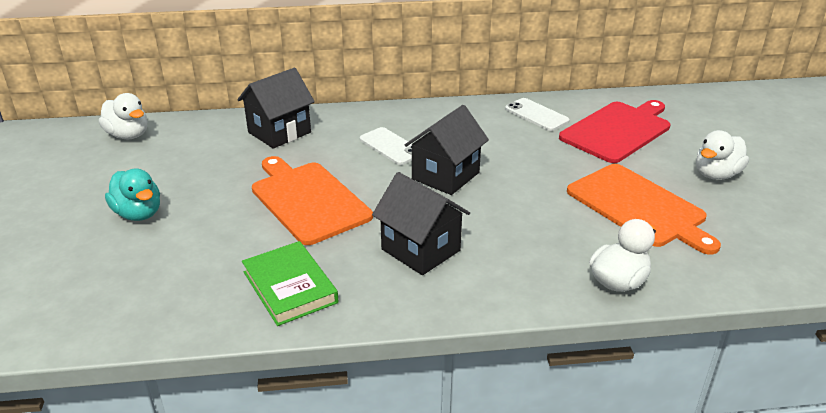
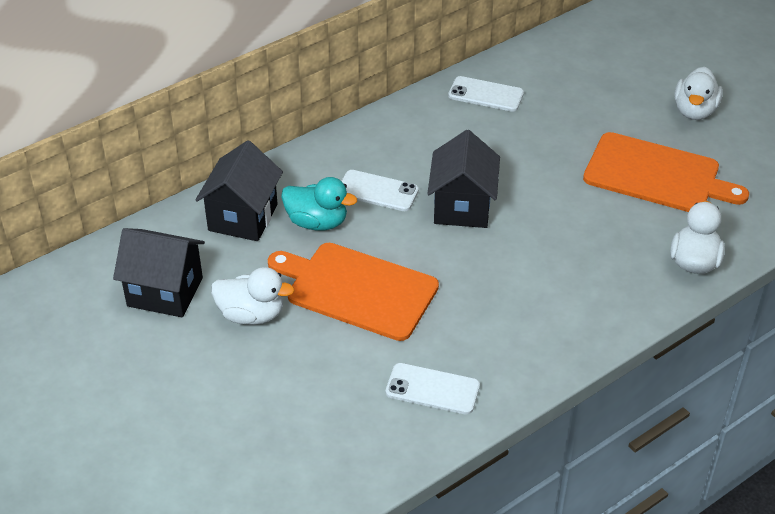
camera: 30 degrees left, 10 degrees up
(128, 135) = (73, 288): white duck -> white duck (251, 314)
(138, 213) = (201, 378): turquoise duck -> turquoise duck (317, 222)
(290, 287) = (432, 389): green book -> white phone
(421, 250) = (511, 300): black house -> black house (165, 292)
(618, 130) = (576, 87): red cutting board -> none

